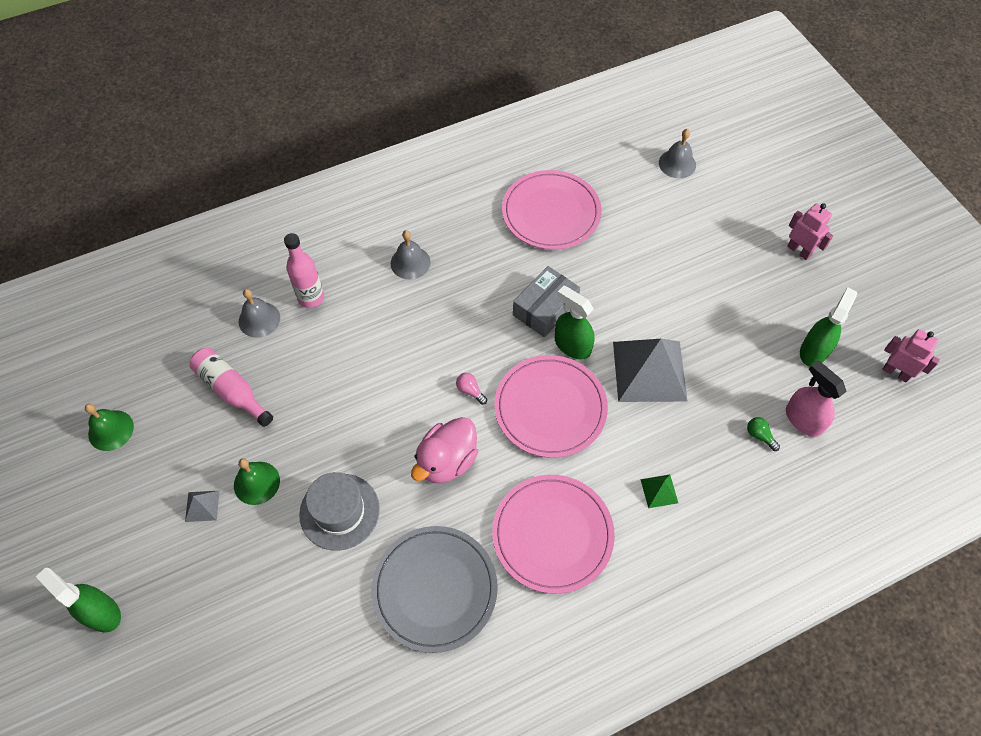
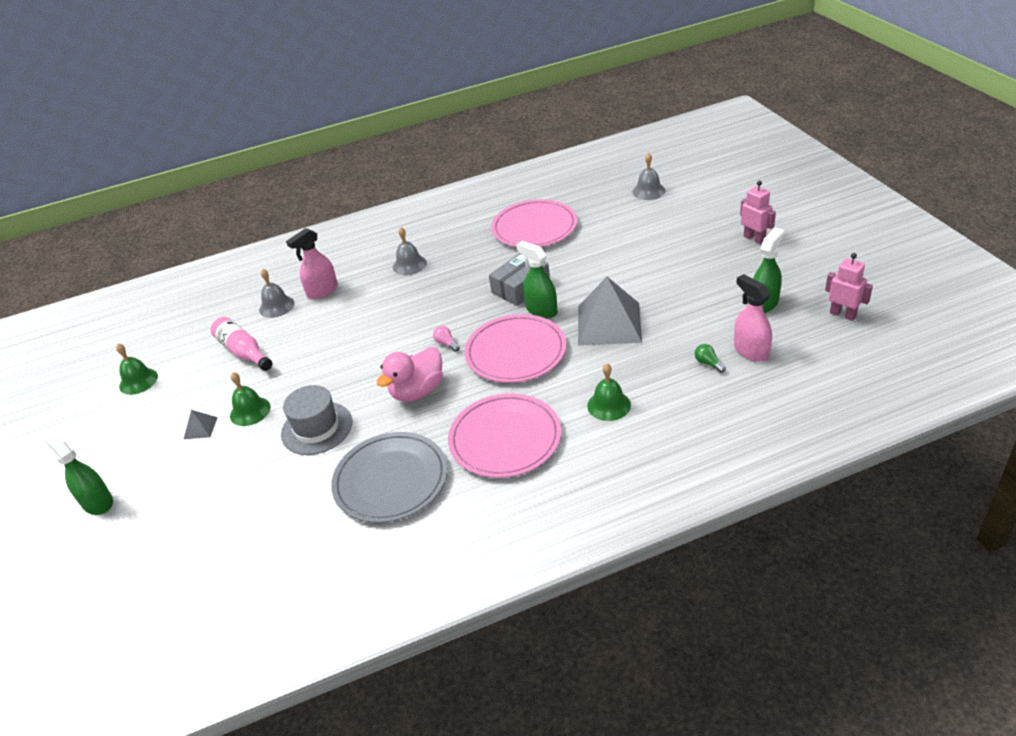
camera: 10 degrees right, 20 degrees down
(311, 298) = (322, 291): pink bottle -> pink spray bottle
(659, 491) = (609, 405): green pyramid -> green bell

